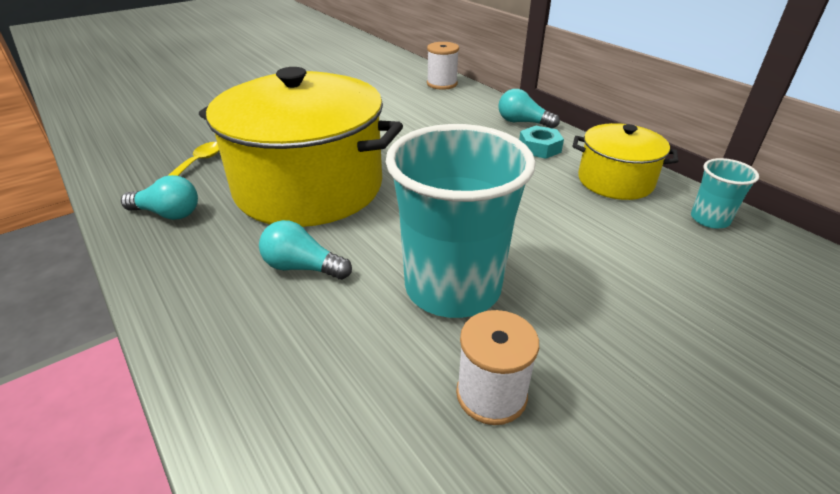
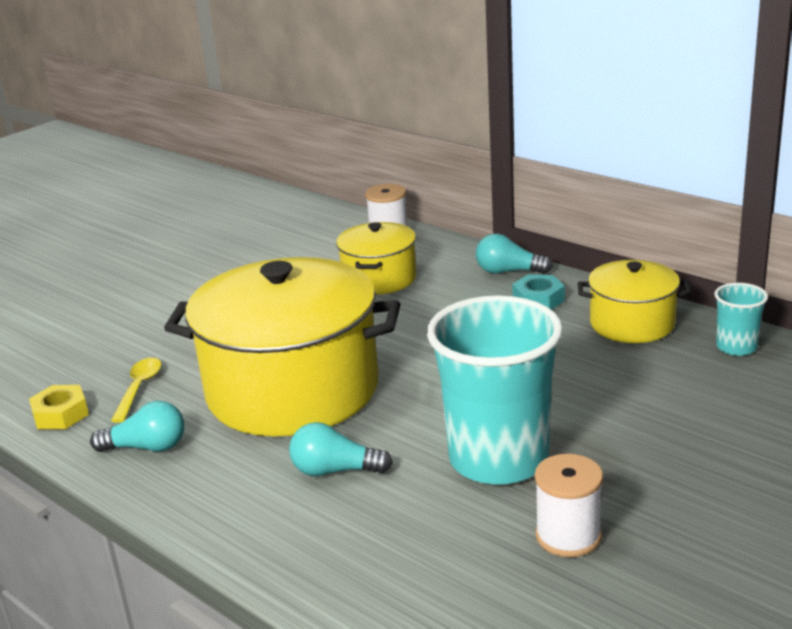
camera: 10 degrees left, 10 degrees down
(127, 174) = (61, 414): none -> yellow nut
(420, 112) = (379, 278): none -> yellow pot

